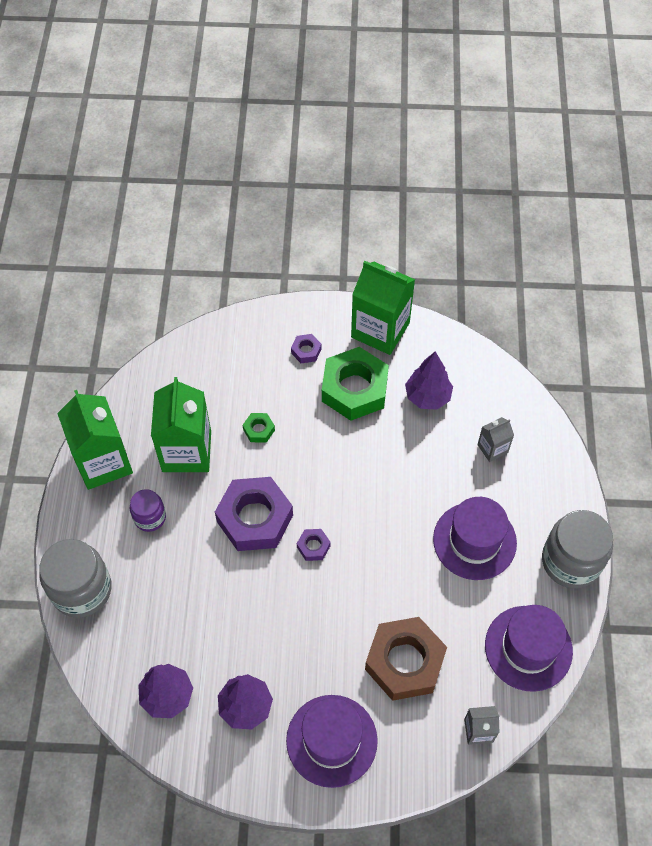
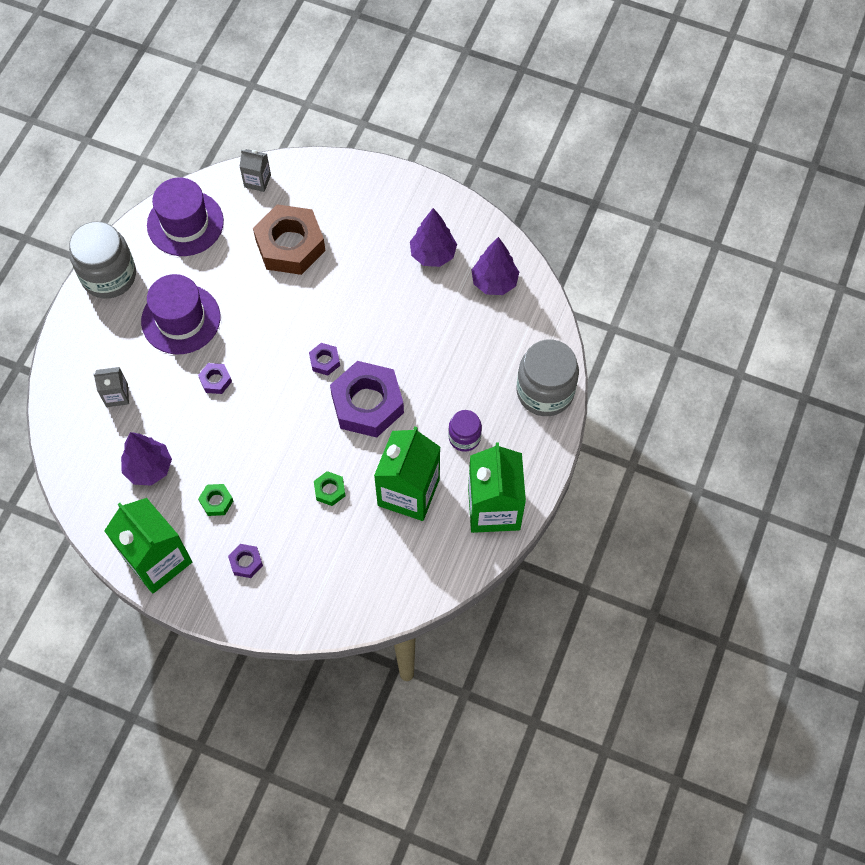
camera: 160 degrees left, 5 degrees up
(331, 740) = (374, 210): purple hat -> none
(354, 389) = (216, 501): green nut -> green nut, size x0.43
(409, 492) = (215, 380): none -> purple nut

